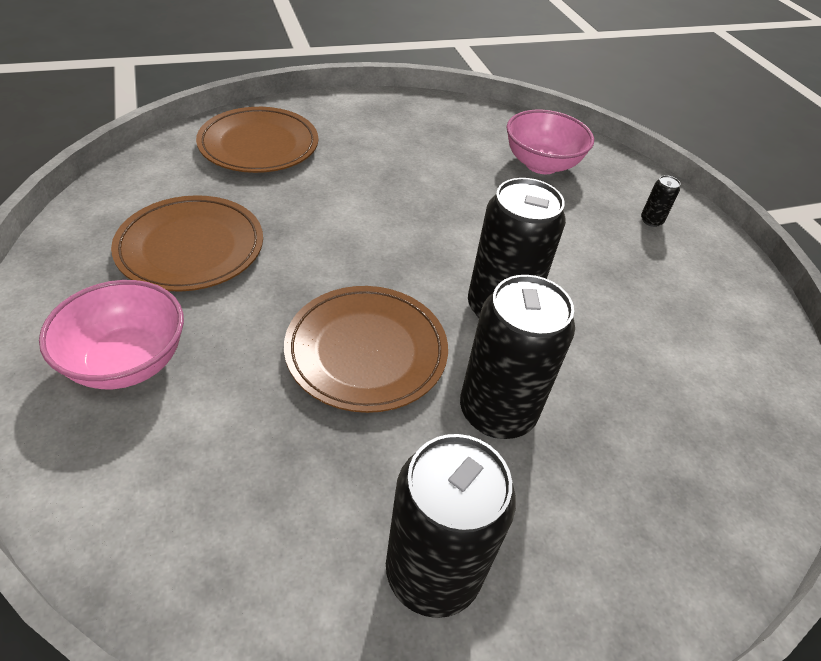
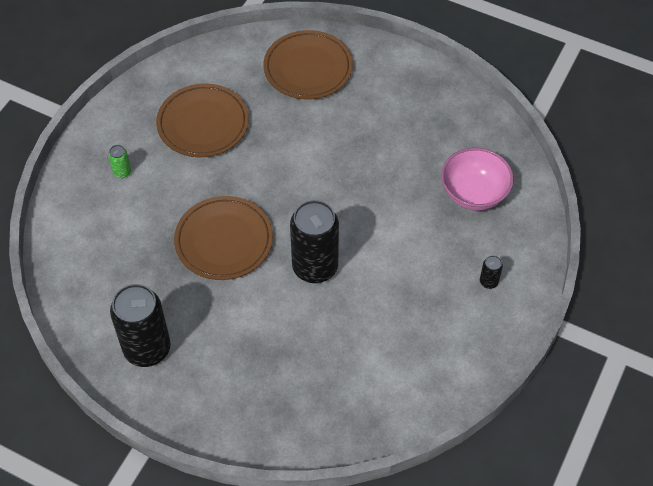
camera: 50 degrees right, 10 degrees up
(127, 362) = (122, 172): pink bowl -> green can
(497, 412) = (247, 313): black can -> none

